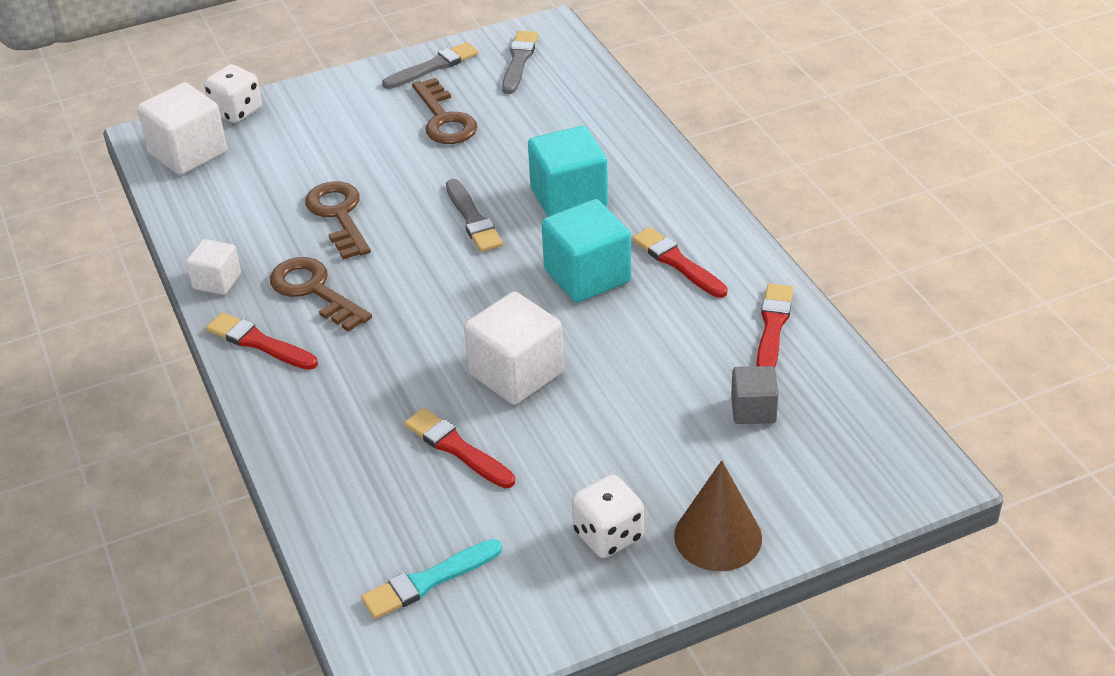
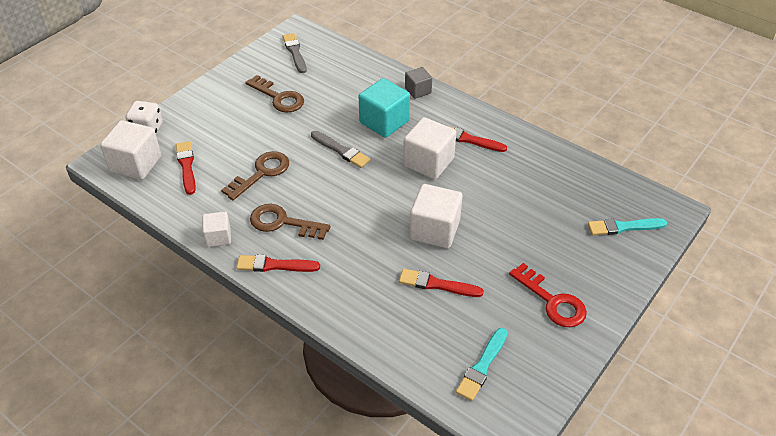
camera: 30 degrees left, 5 degrees up
(338, 215) = (261, 173): brown key -> brown key turned 90 degrees clockwise
(433, 66) = (248, 69): grey brush -> none
(587, 276) = (428, 162): turquoise cube -> white cube
(608, 535) = (552, 301): white dice -> red key
(718, 536) = (605, 280): brown cone -> none
(753, 410) = (568, 206): grey cube -> grey cube (418, 91)
(773, 327) = (542, 158): red brush -> red brush (186, 166)
(818, 473) = (623, 227): none -> turquoise brush

